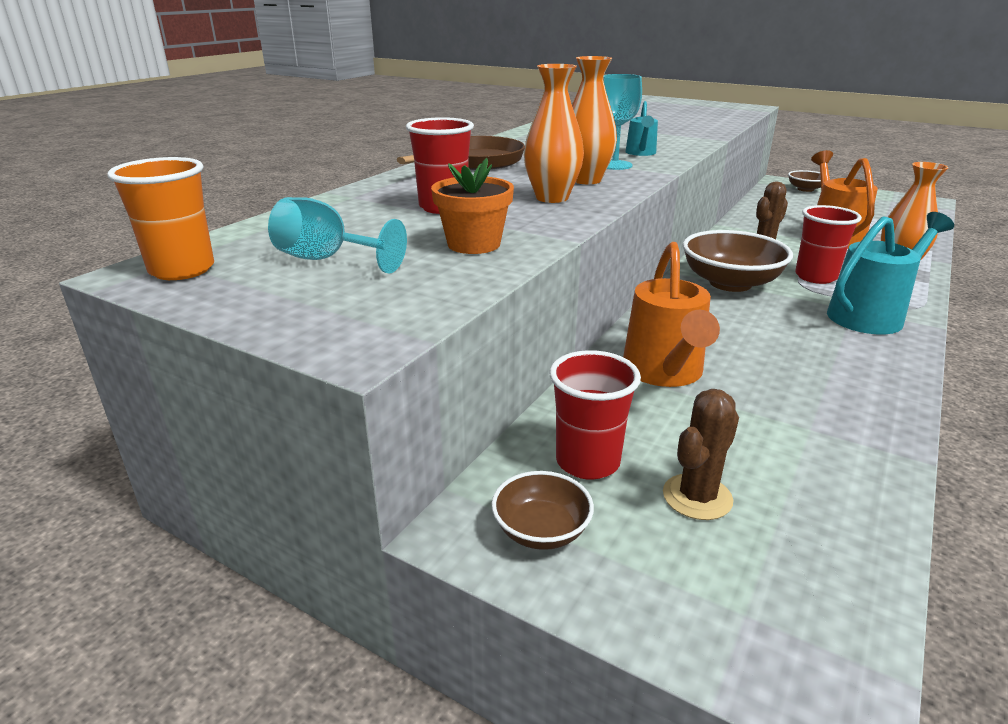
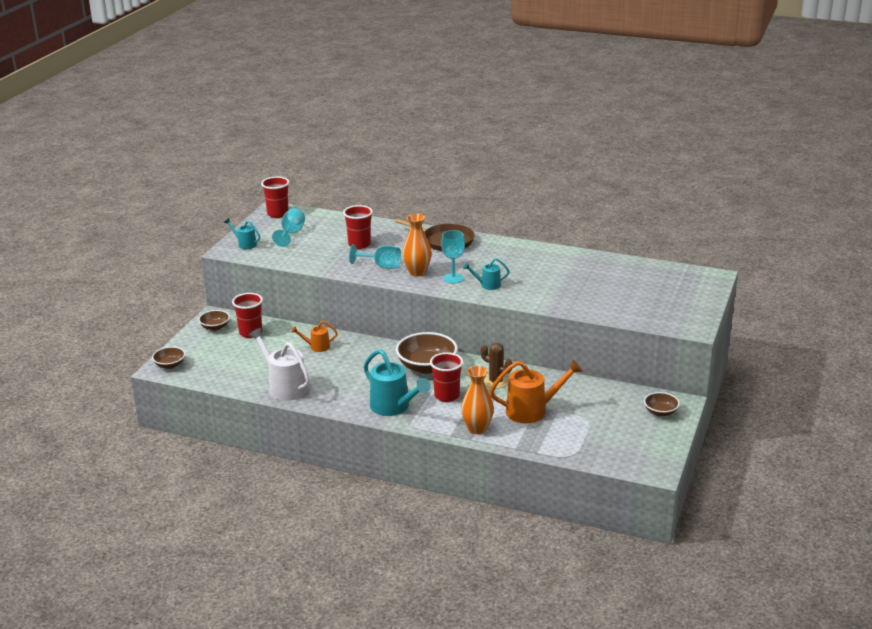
camera: 80 degrees right, 0 degrees up
(182, 270) = (278, 214): orange cup -> red cup
(336, 316) = (244, 244): none -> turquoise watering can
(474, 244) = (312, 256): orange flower pot -> none
(552, 198) = (381, 266): orange vase -> turquoise goblet
(665, 373) = (316, 347): orange watering can -> orange watering can, size x0.53
(697, 497) = (233, 353): brown cactus -> none
(793, 655) = (170, 365): none -> brown bowl
(848, 421) = (284, 387): none -> white watering can

